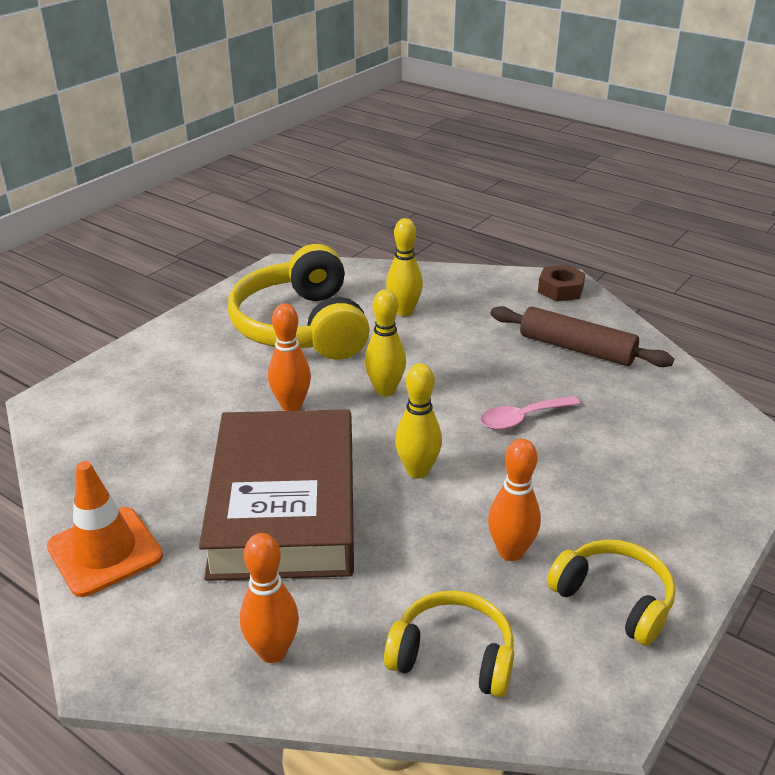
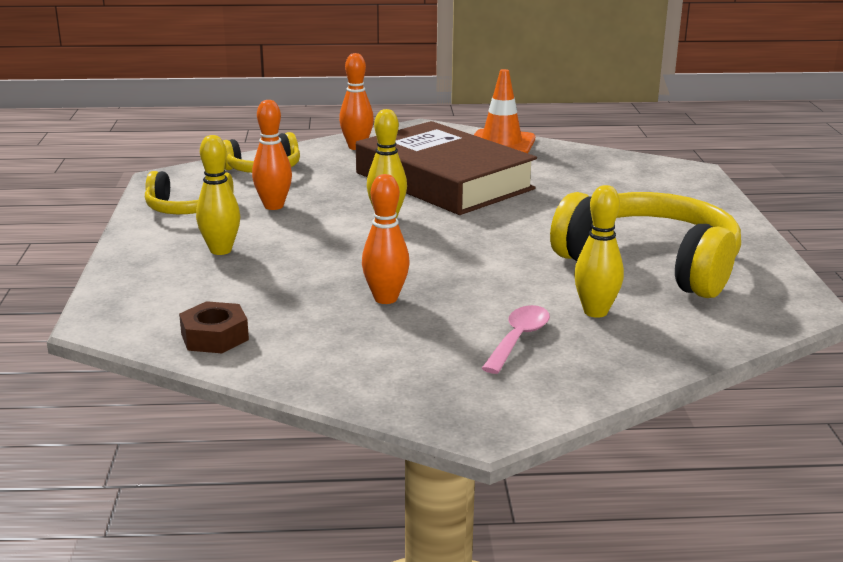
camera: 140 degrees right, 10 degrees down
(291, 406) = (538, 217): orange bowling pin -> orange bowling pin (385, 299)
(385, 390) = (490, 248): yellow bowling pin -> yellow bowling pin (221, 250)
(522, 418) = (350, 269): pink spoon -> pink spoon (518, 339)
(560, 289) = (473, 411): brown nut -> brown nut (215, 337)
(576, 349) = (368, 344): brown rolling pin -> none

